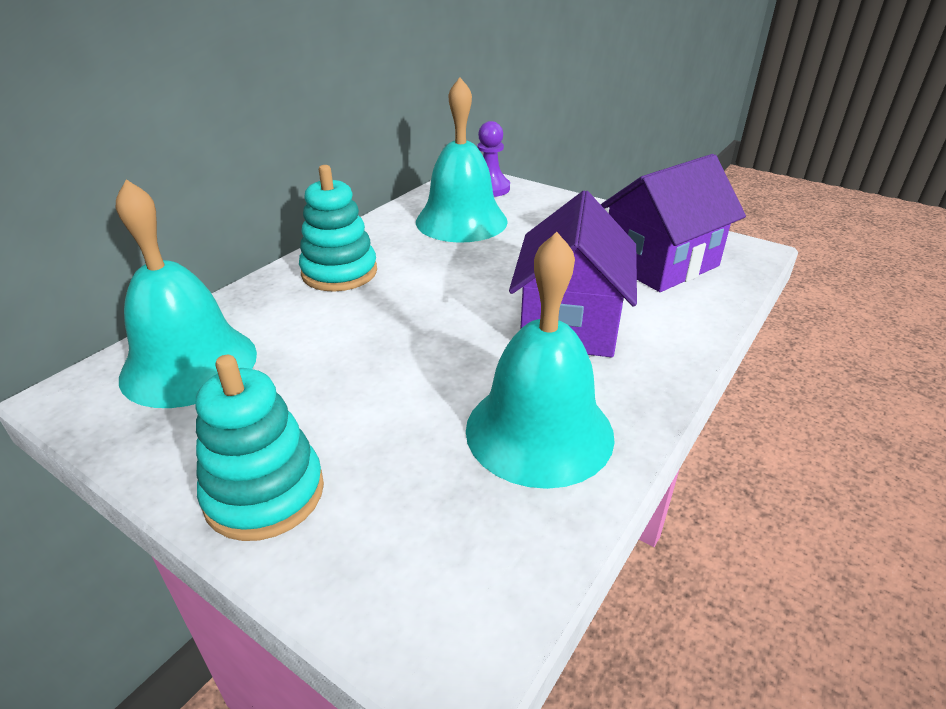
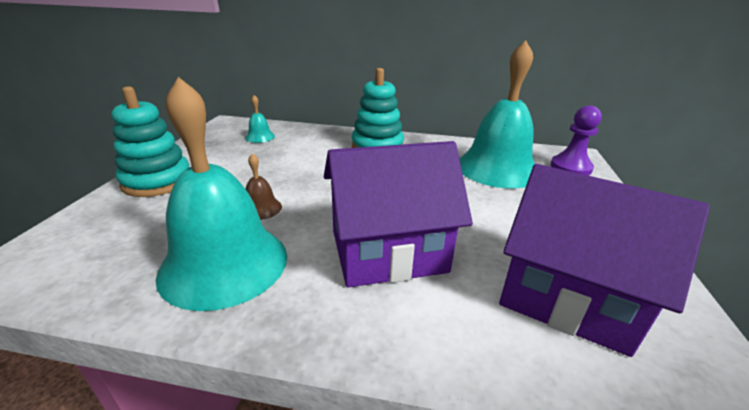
camera: 65 degrees right, 5 degrees down
(189, 364) = (260, 137): turquoise bell -> turquoise bell, size x0.41
(434, 391) = (261, 208): none -> brown bell

